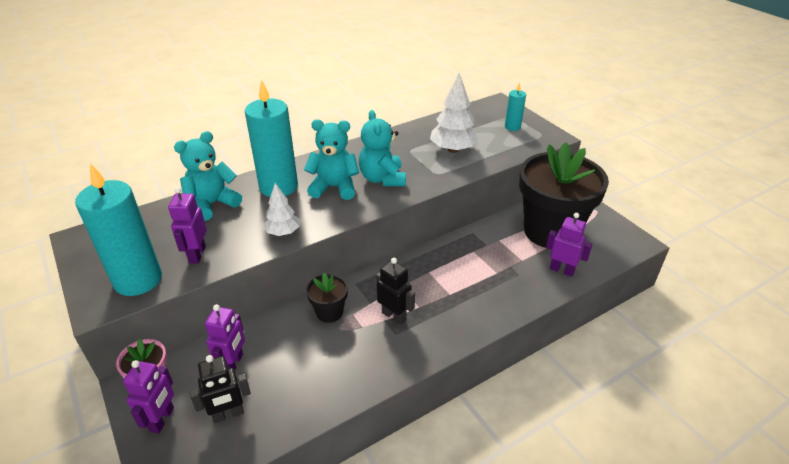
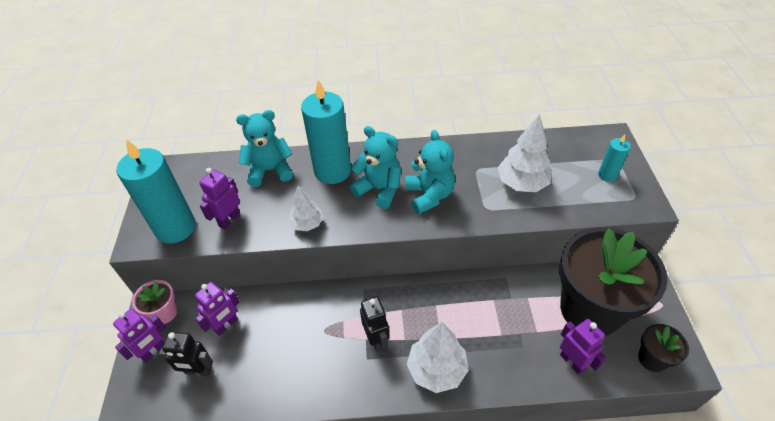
camera: 30 degrees right, 10 degrees up
(329, 312) = (325, 309): black flower pot -> black flower pot (652, 359)
(382, 179) = (429, 195): turquoise teddy bear -> turquoise teddy bear turned 150 degrees clockwise
(462, 317) = (436, 370): none -> white tree

